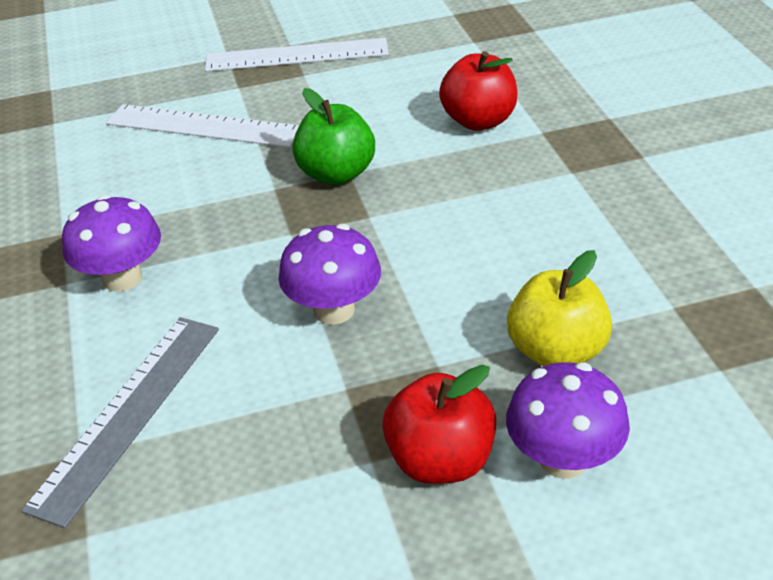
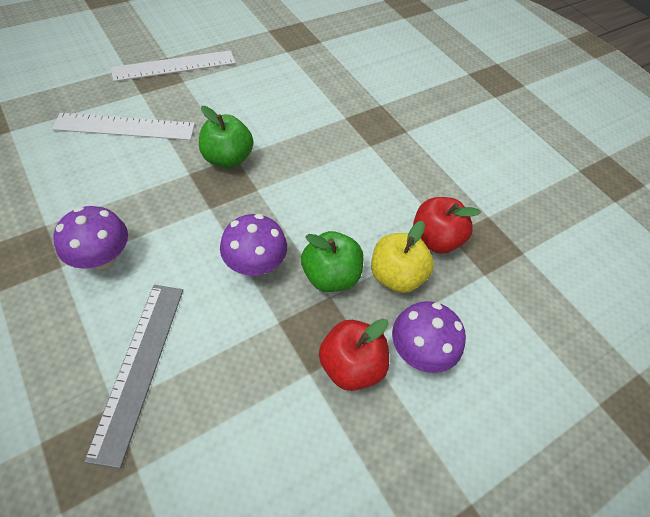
camera: 25 degrees left, 15 degrees up
(446, 339) = (330, 276): none -> green apple
(479, 121) = (306, 111): red apple -> red apple (435, 239)

